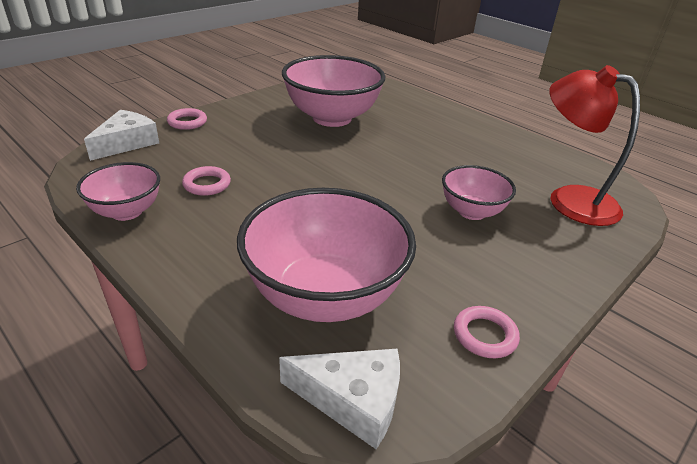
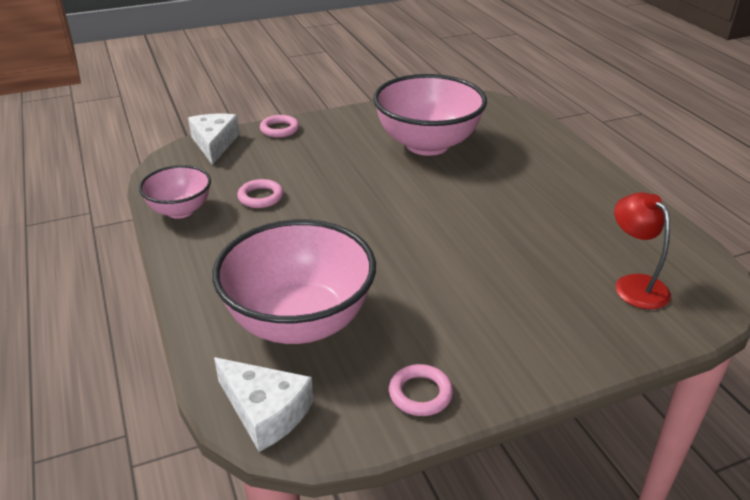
camera: 25 degrees right, 0 degrees up
(127, 143) = (214, 144): white cheese -> white cheese turned 60 degrees counterclockwise
(471, 211) = (504, 275): pink bowl -> none
(570, 199) = (634, 284): red lamp -> red lamp, size x0.65

